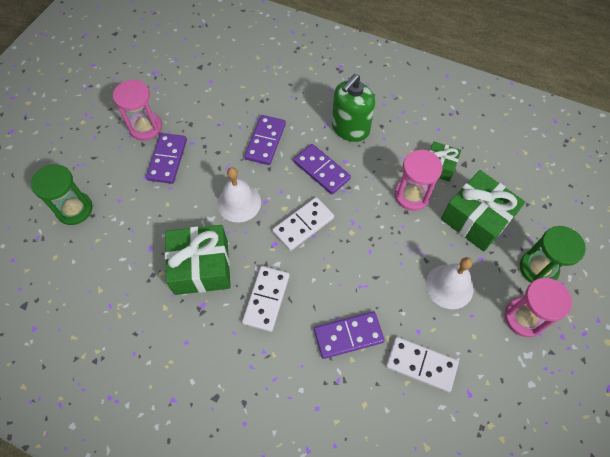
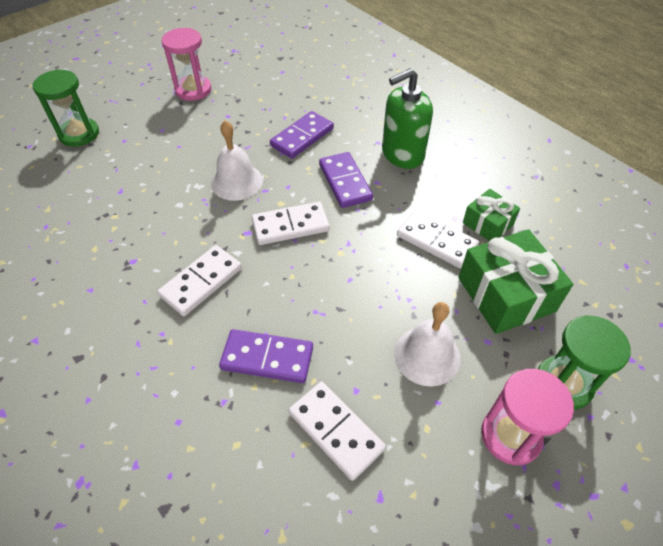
camera: 25 degrees right, 10 degrees down
(167, 159) = (194, 122): purple domino -> none
(201, 267) = (157, 225): green gift -> none
(412, 195) = (436, 241): pink hourglass -> white domino

